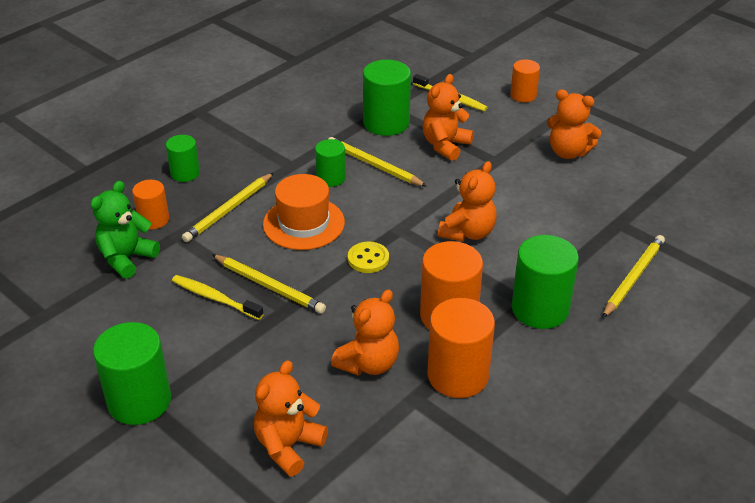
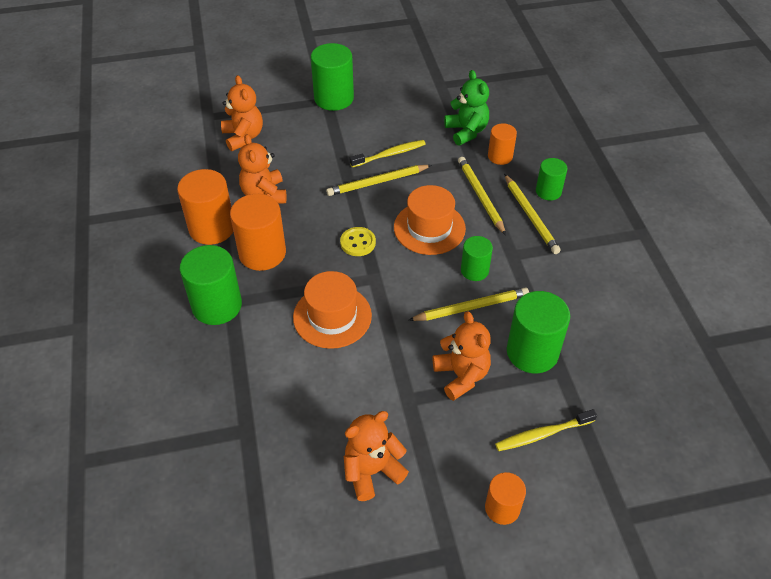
camera: 125 degrees right, 10 degrees up
(468, 232) = (332, 316): orange teddy bear -> orange hat
(633, 278) = (184, 387): yellow pencil -> yellow pencil (530, 216)

